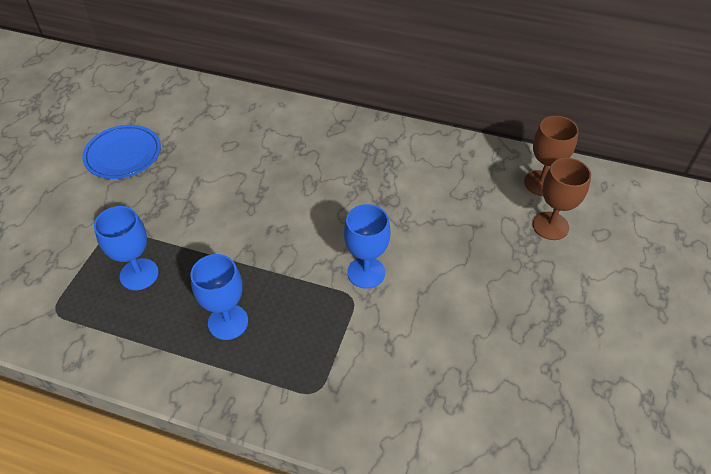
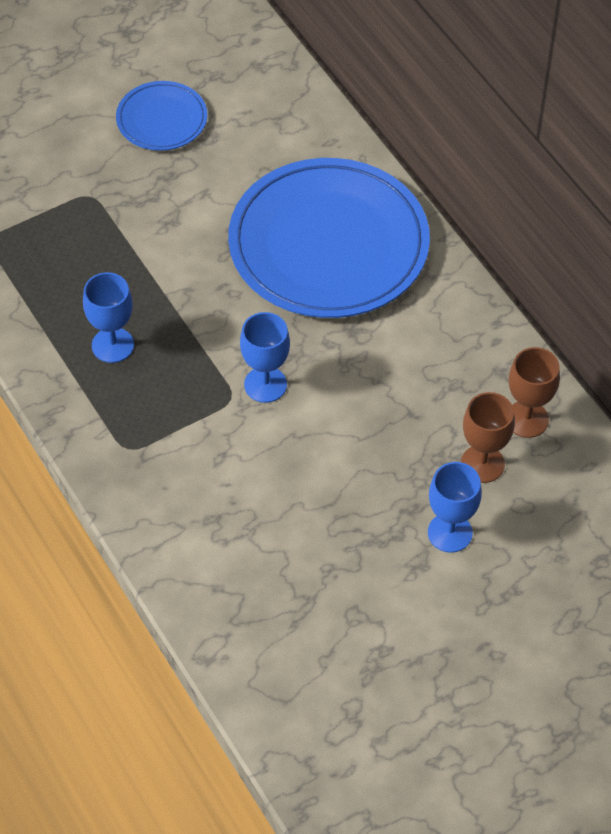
camera: 40 degrees right, 5 degrees up
(139, 274) = (79, 253): blue goblet -> blue goblet (450, 533)
(313, 161) = (328, 244): none -> blue plate

